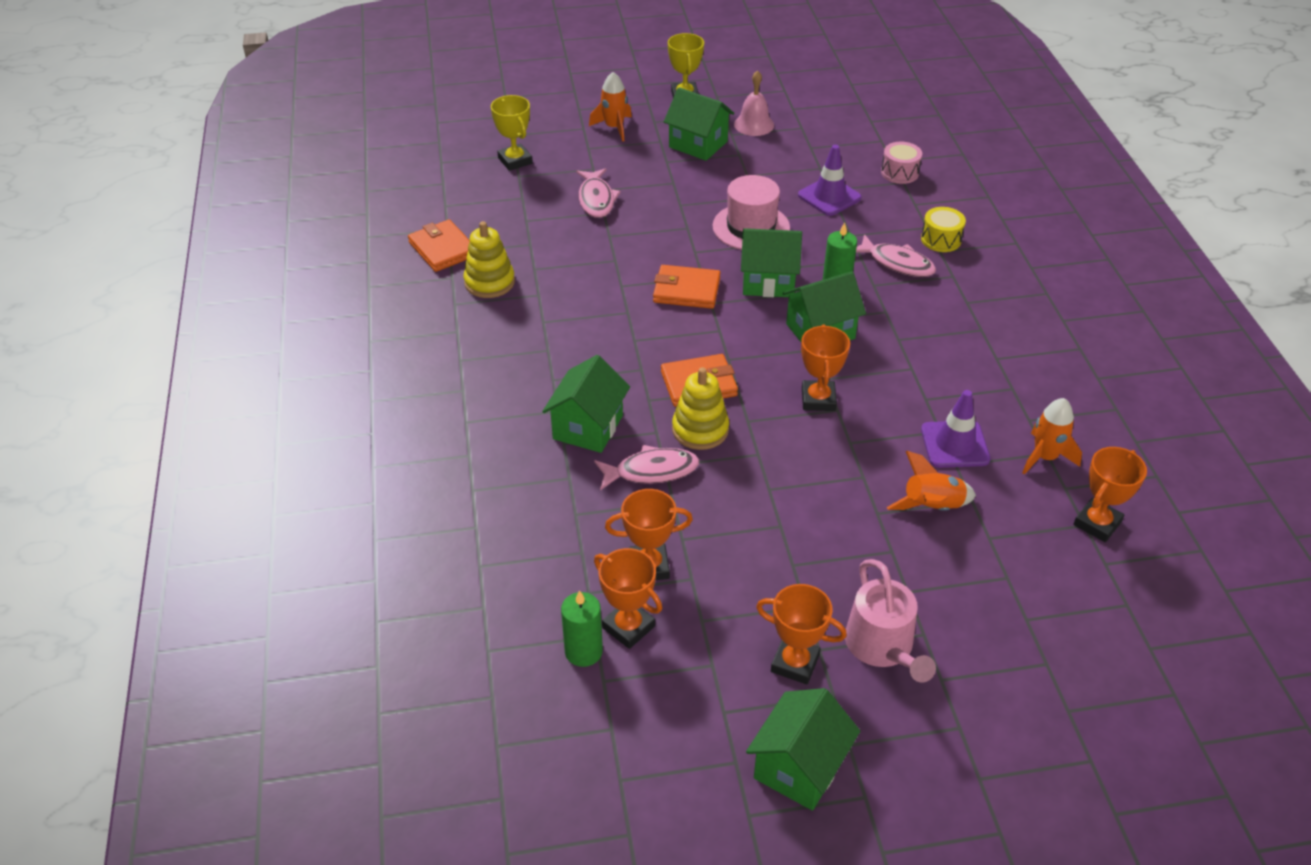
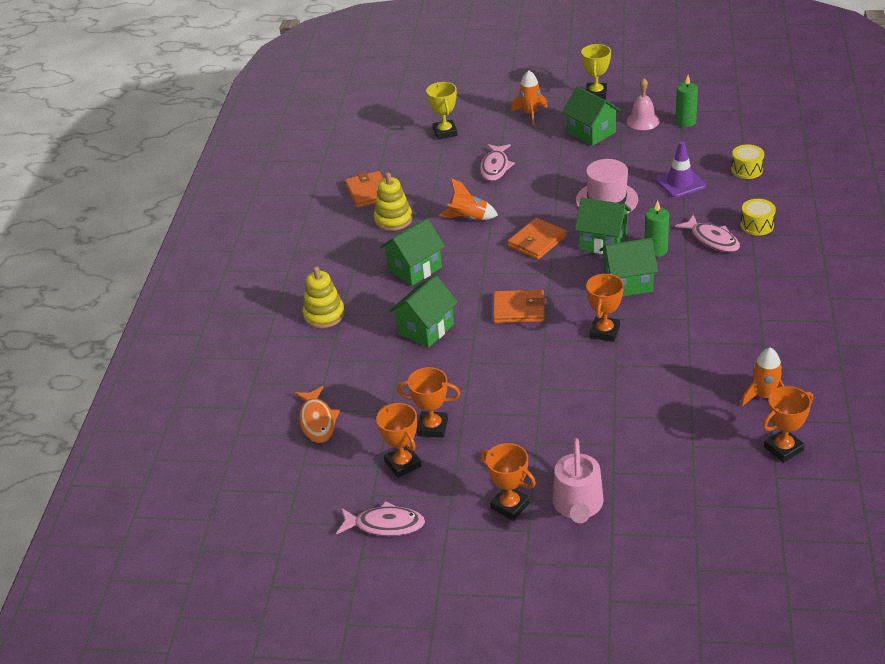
camera: 20 degrees right, 5 degrees down
(486, 583) = (317, 421): none -> orange fish
(583, 651) = (366, 474): green candle -> green candle (685, 122)
(651, 471) = (460, 365): pink fish -> pink fish (385, 525)
(686, 290) = (537, 241): orange wallet -> orange wallet turned 75 degrees counterclockwise
(700, 430) = (506, 341): yellow stacking toy -> yellow stacking toy (324, 315)
(799, 767) = (485, 570): green house -> green house (415, 269)
(899, 172) = (746, 170): pink drum -> yellow drum
(932, 507) = (658, 418): orange rocket -> orange rocket (468, 218)
(955, 444) = (696, 377): purple traffic cone -> none

